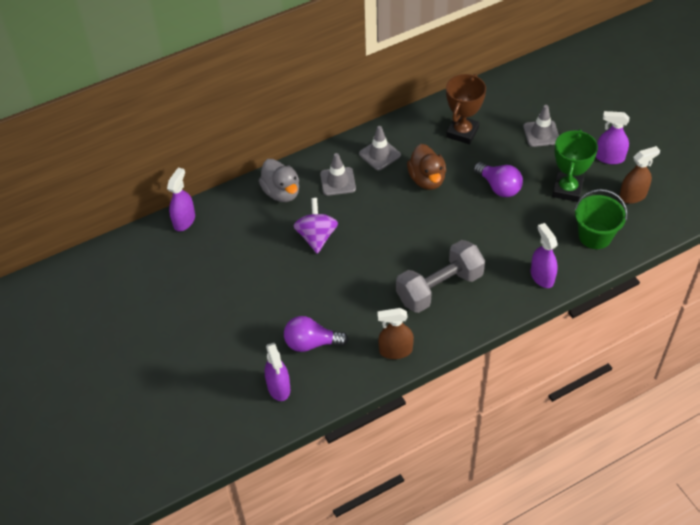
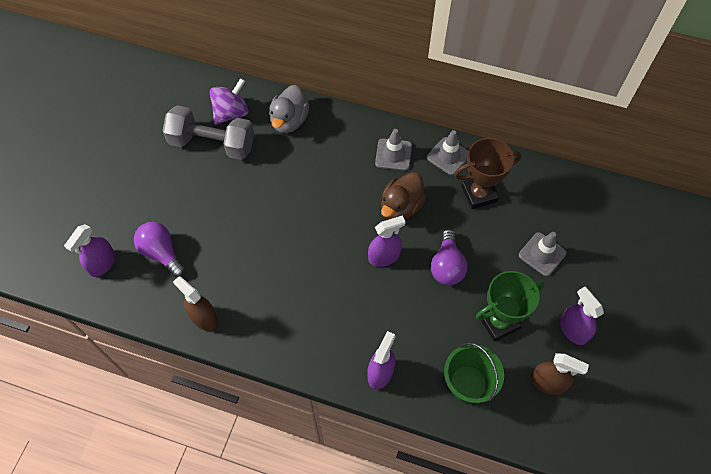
camera: 45 degrees right, 10 degrees up
(184, 221) = (204, 84): purple spray bottle -> purple spray bottle (384, 256)
(316, 237) = (268, 177): purple spinning top -> purple spinning top (231, 113)
(338, 181) = (336, 148): grey traffic cone -> grey traffic cone (448, 156)
(439, 288) = (296, 302): grey dumbbell -> grey dumbbell (212, 144)

